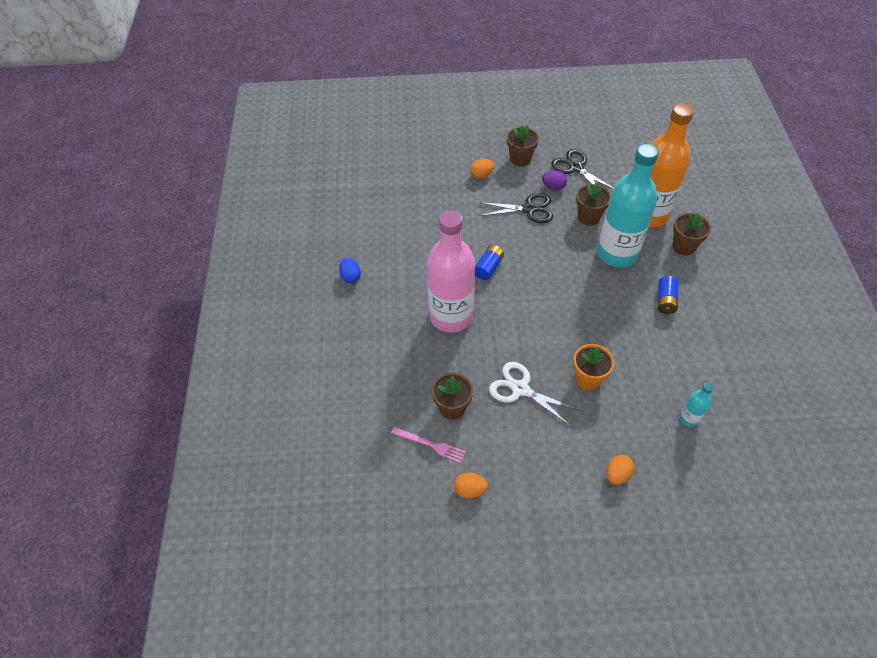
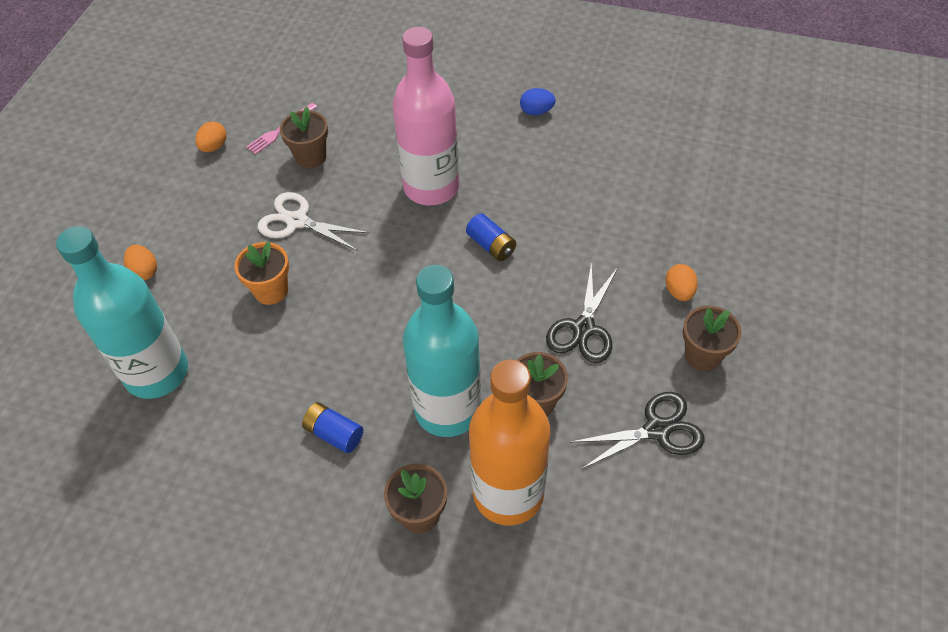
camera: 110 degrees right, 0 degrees up
(520, 389) = (297, 221): white scissors -> white scissors turned 120 degrees counterclockwise
(553, 187) = (621, 379): purple egg -> none
(689, 418) = (157, 373): turquoise bottle -> turquoise bottle, size x2.43

